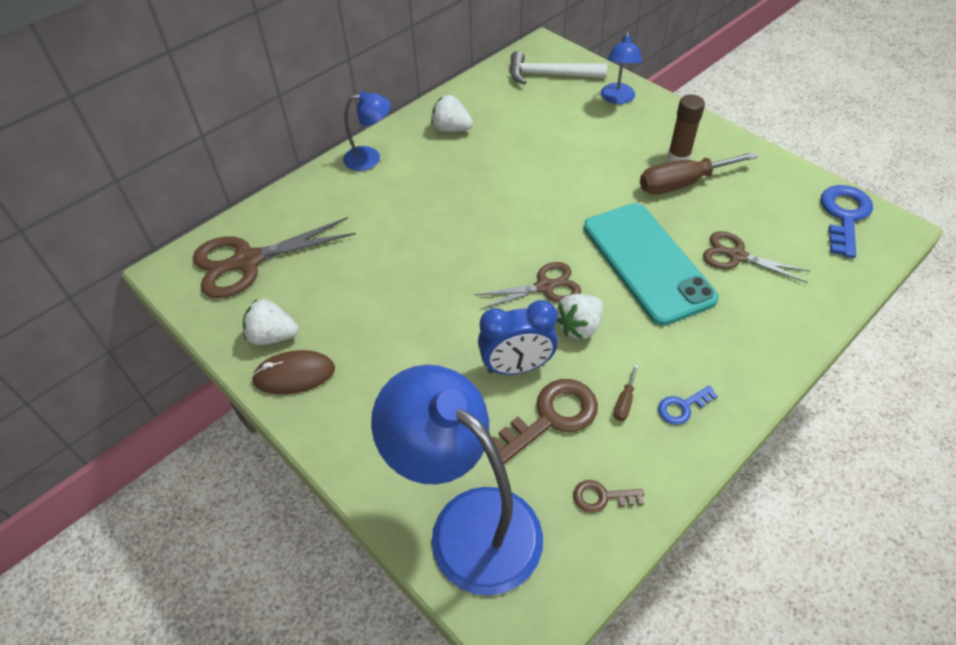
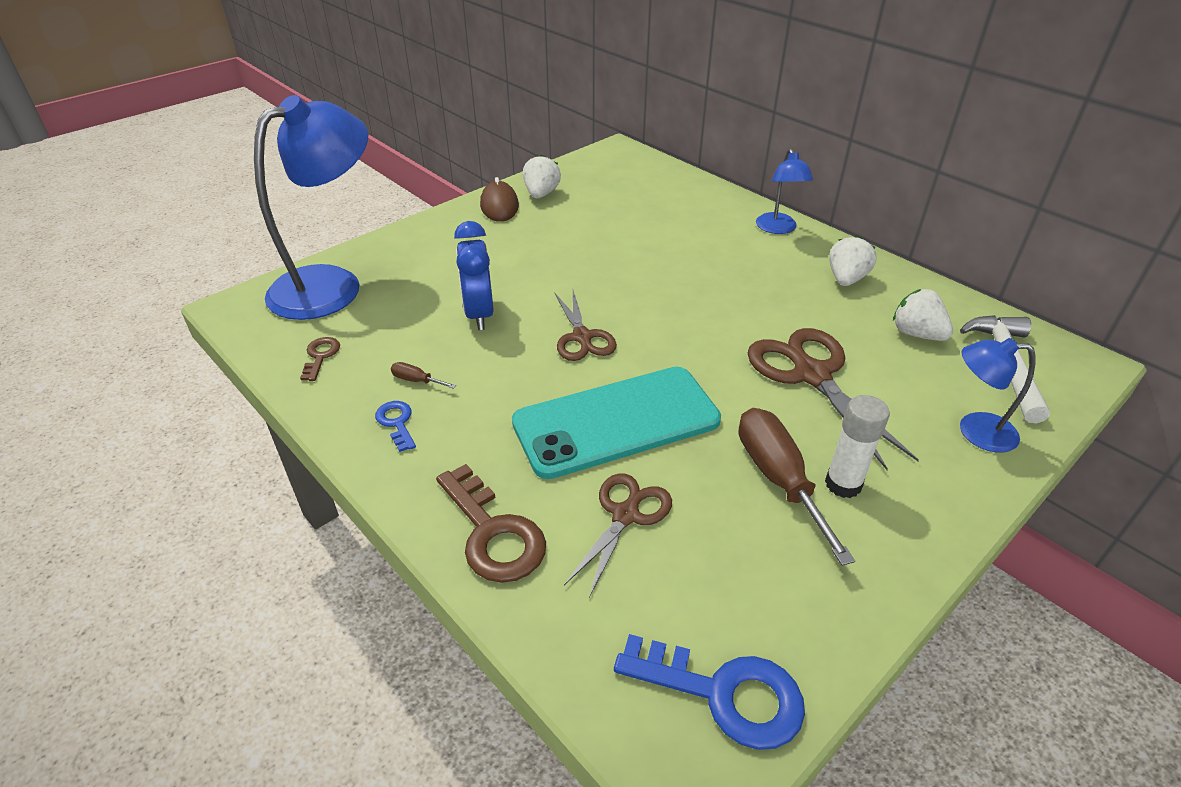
camera: 90 degrees right, 10 degrees down
(248, 261) = (626, 178): brown scissors -> brown scissors (811, 375)
(551, 417) = (415, 332): brown key -> brown key (493, 533)
(579, 327) = (521, 357): white strawberry -> white strawberry (916, 334)
(678, 157) = (843, 484): brown glue stick -> white glue stick

